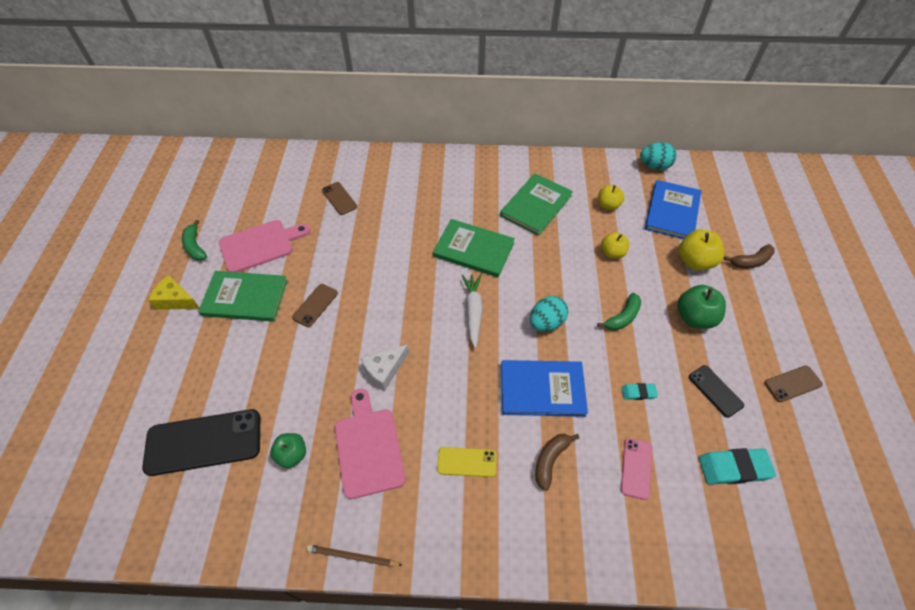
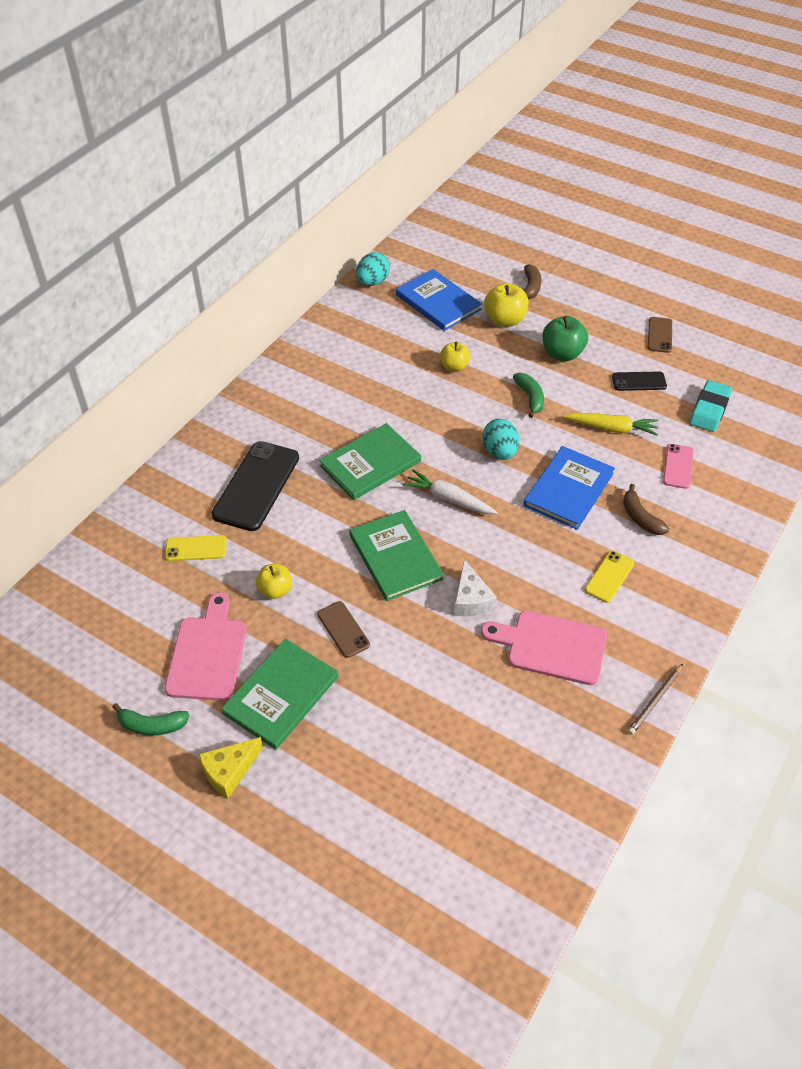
camera: 60 degrees left, 5 degrees down
(204, 442) = (458, 794): black phone -> black phone (256, 486)
(292, 455) = (522, 715): green apple -> none
(339, 198) = (196, 548): brown phone -> yellow phone
(536, 206) = (351, 389): green book -> green book (395, 557)
(608, 205) = (394, 339): yellow apple -> yellow apple (275, 590)
(636, 468) = (678, 466): pink phone -> pink phone turned 60 degrees clockwise
(638, 393) = (611, 428): turquoise eraser -> yellow carrot

